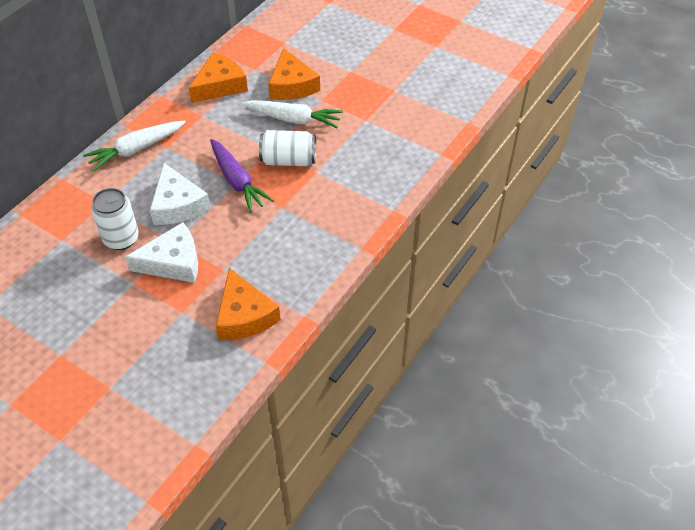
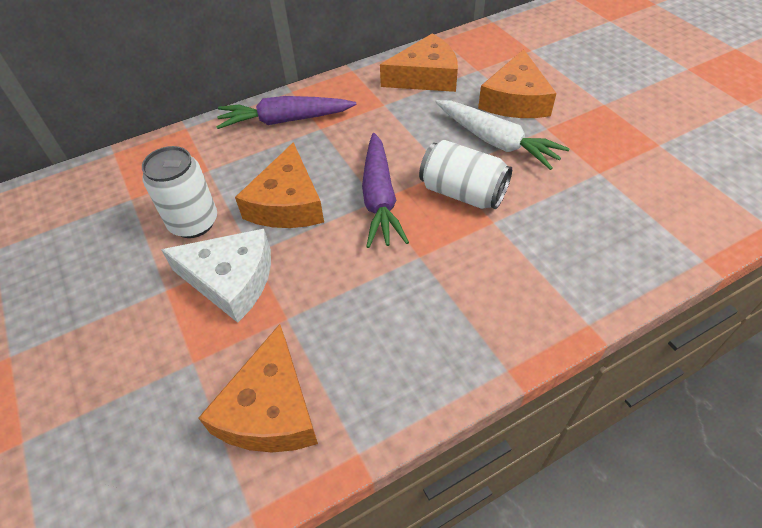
camera: 30 degrees right, 0 degrees up
(136, 149) = (285, 120): white carrot -> purple carrot
(177, 205) = (287, 203): white cheese -> orange cheese

